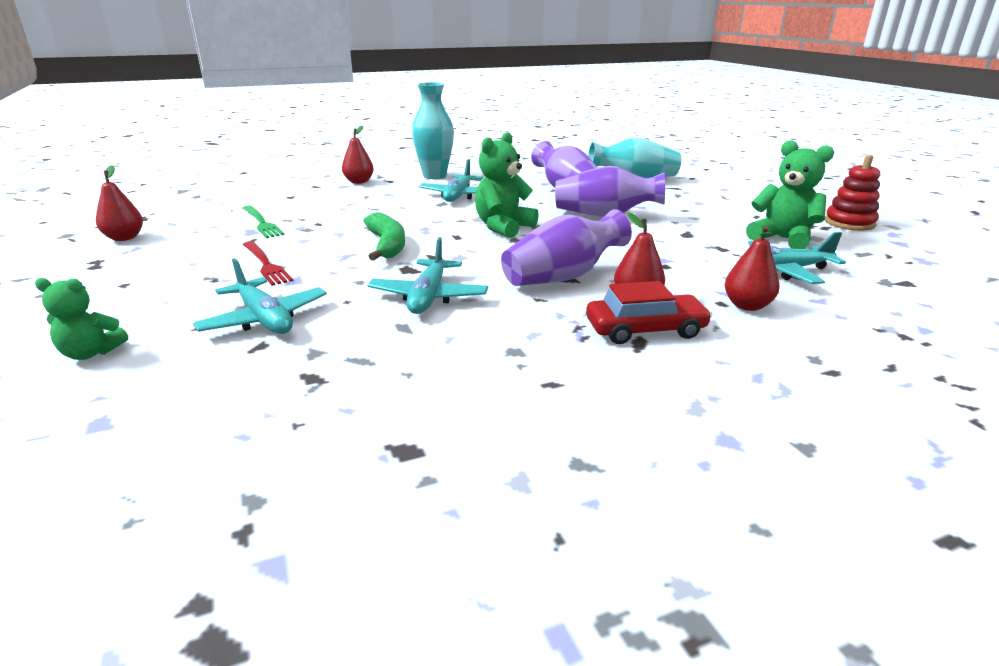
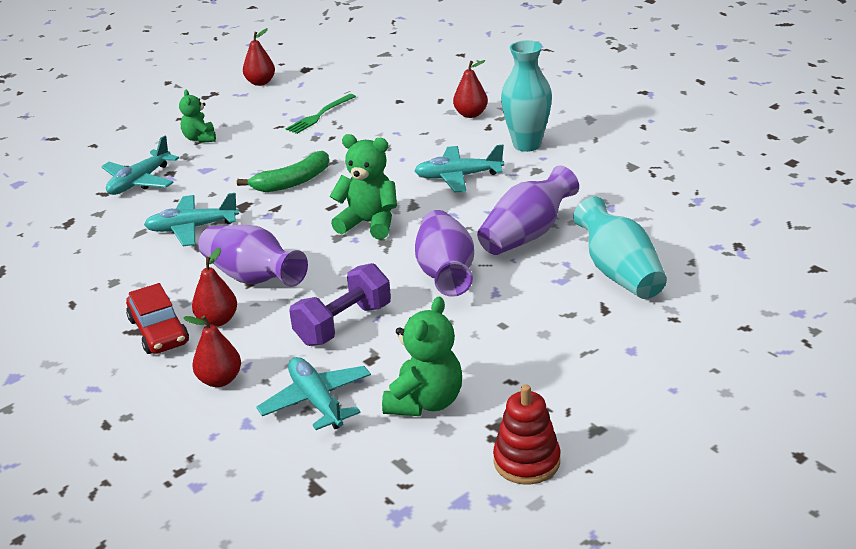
camera: 75 degrees right, 5 degrees up
(91, 353) = (86, 150): green teddy bear -> green teddy bear (200, 138)
(265, 264) = (231, 149): red fork -> none
(665, 251) = (343, 324): none -> purple dumbbell

